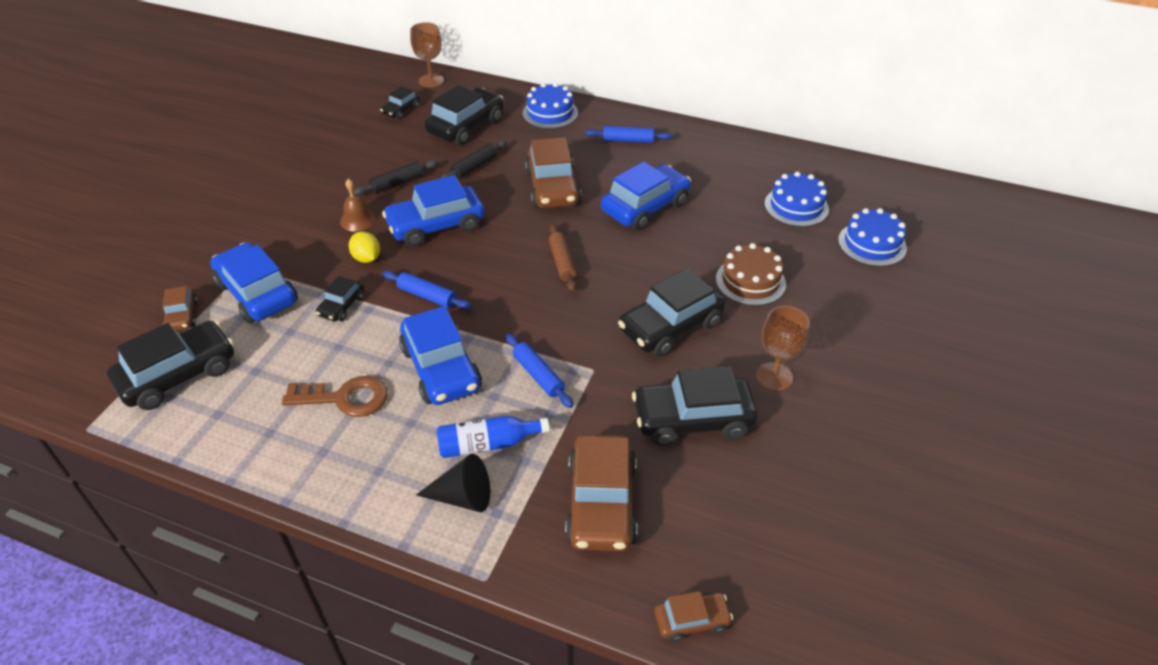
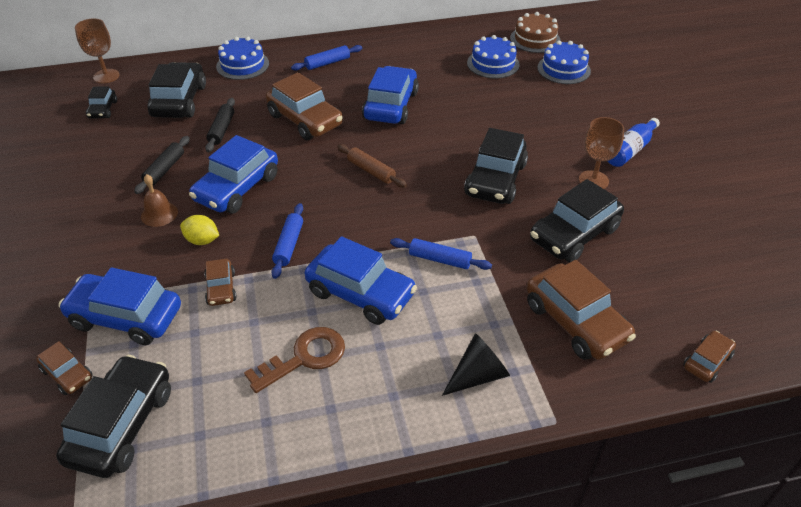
camera: 35 degrees left, 0 degrees up
(342, 306) = (221, 288): black car -> brown car
(427, 296) = (289, 245): blue rolling pin -> blue rolling pin turned 75 degrees counterclockwise
(488, 444) = (455, 328): blue bottle -> blue bottle (630, 150)
(750, 281) = (515, 125): brown cake -> brown cake (535, 39)

